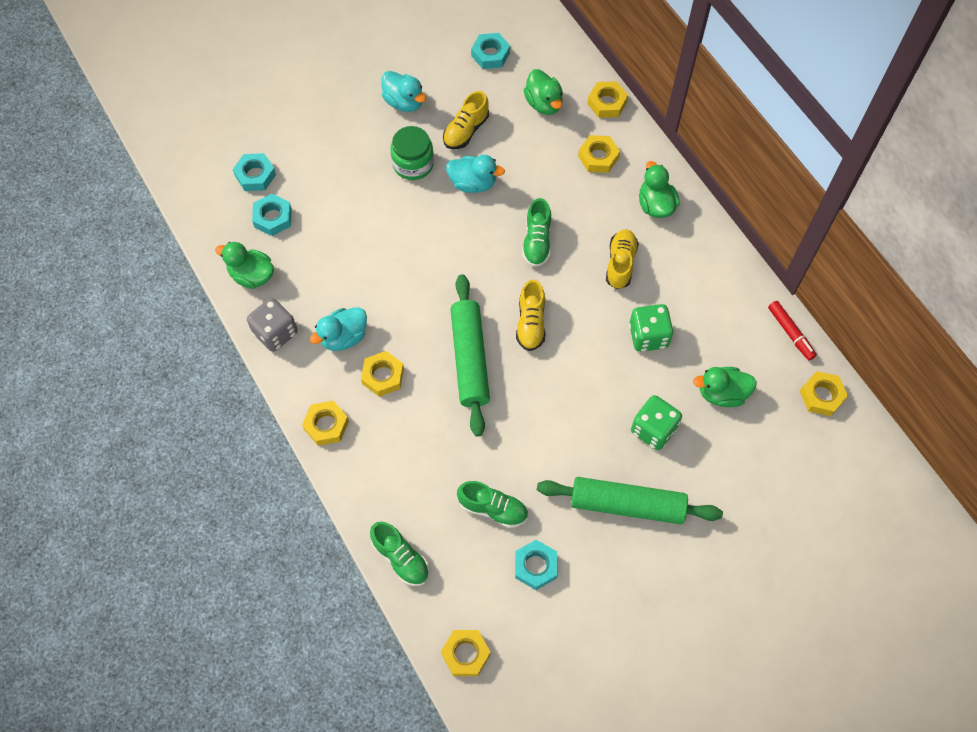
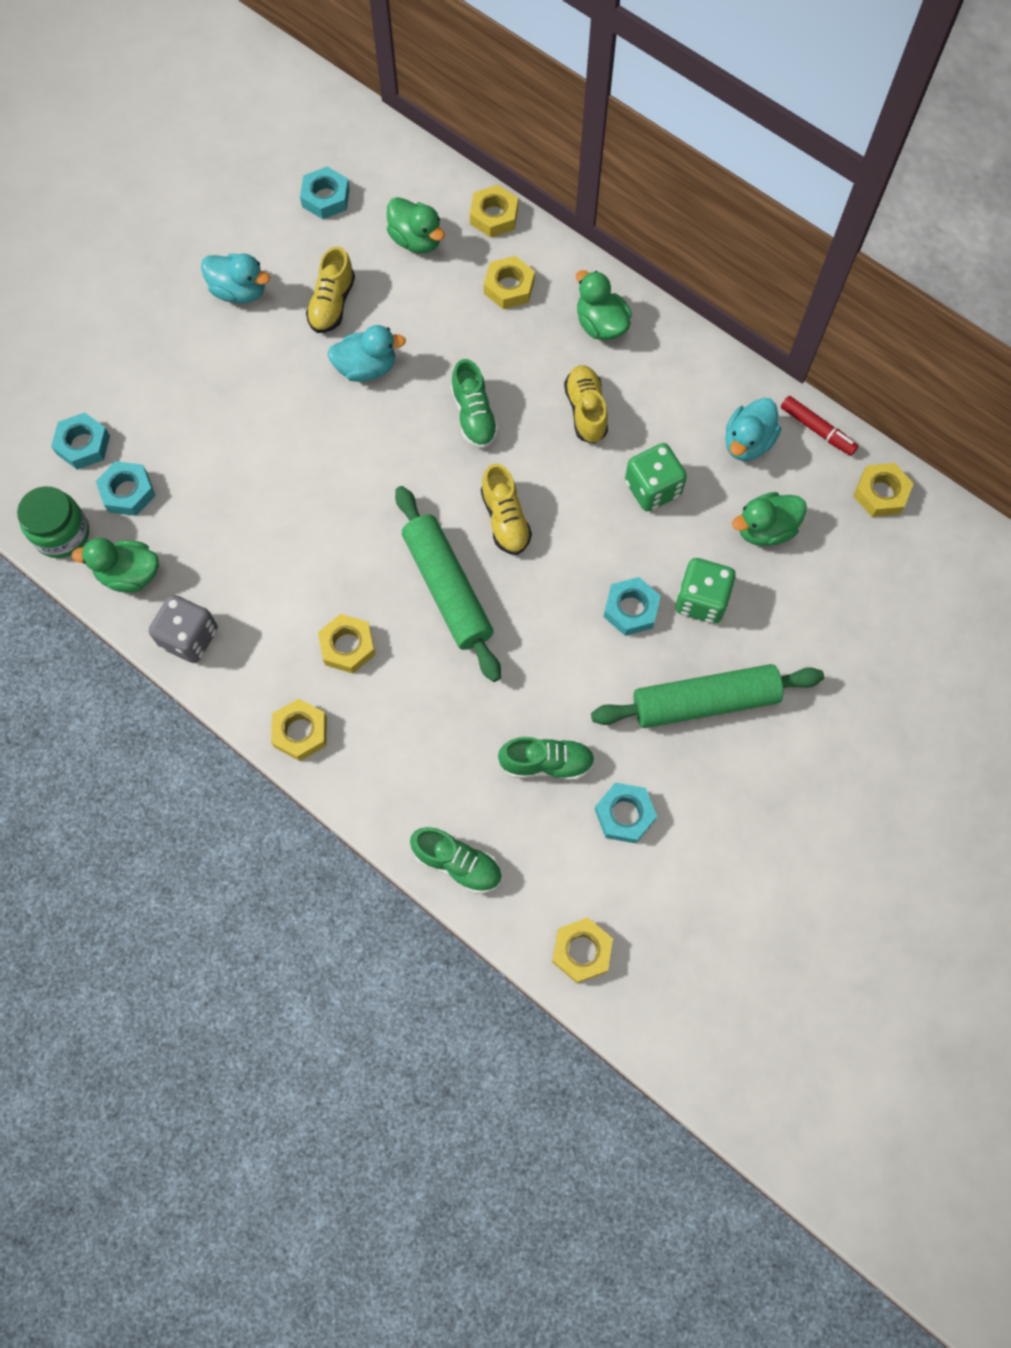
camera: 20 degrees left, 5 degrees up
(343, 337) = (279, 614): turquoise duck -> turquoise duck (747, 442)
(413, 164) = (281, 367): green jar -> green jar (62, 533)
(598, 418) = (631, 609): none -> turquoise nut

